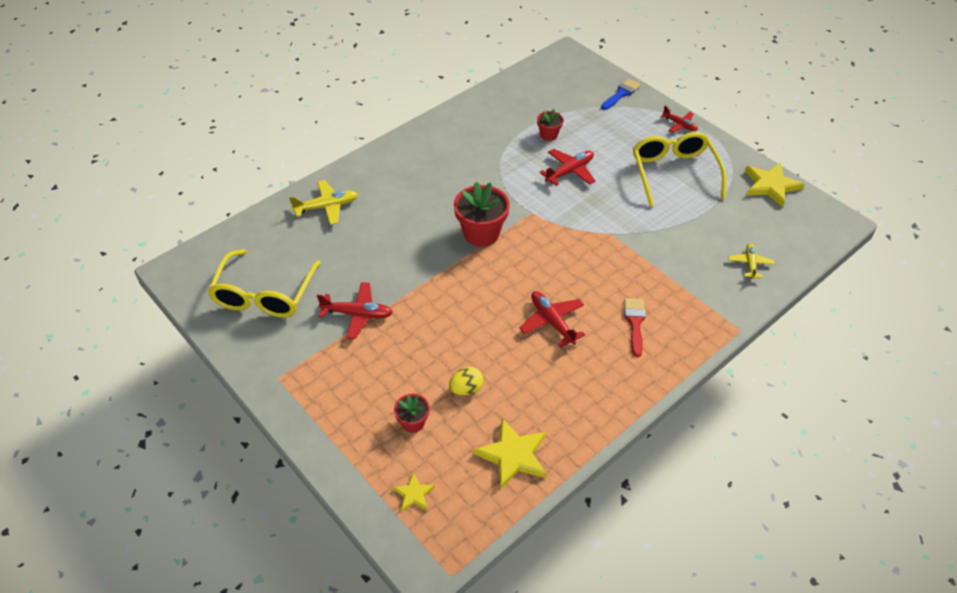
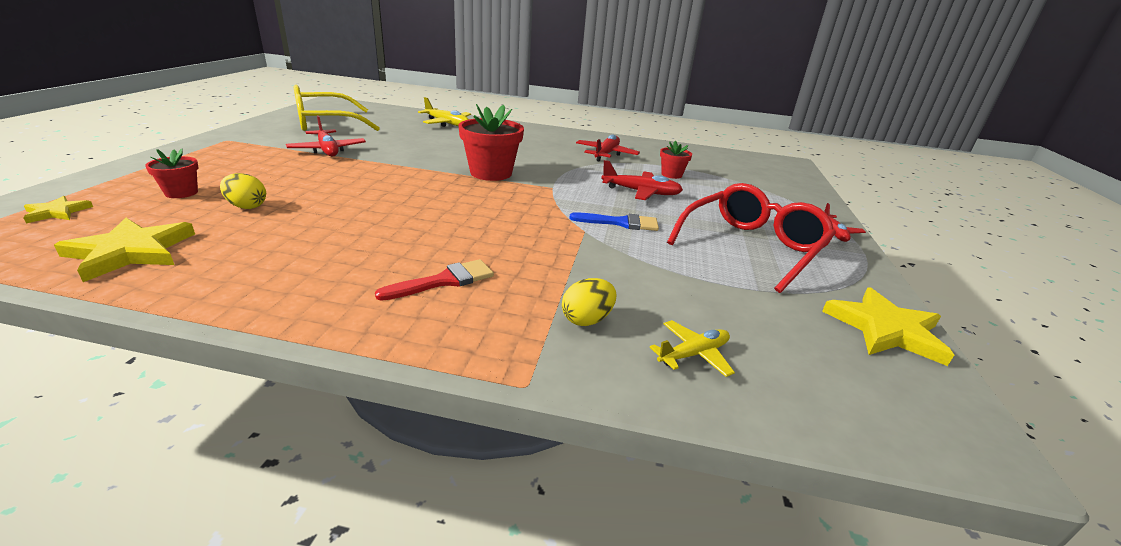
camera: 50 degrees right, 20 degrees down
(552, 321) = (395, 228): red plane -> red plane (606, 154)
(621, 94) = (800, 194): blue brush -> blue brush (620, 223)
(674, 172) = (752, 247): yellow glasses -> red glasses
(704, 284) = (587, 319): none -> yellow egg

